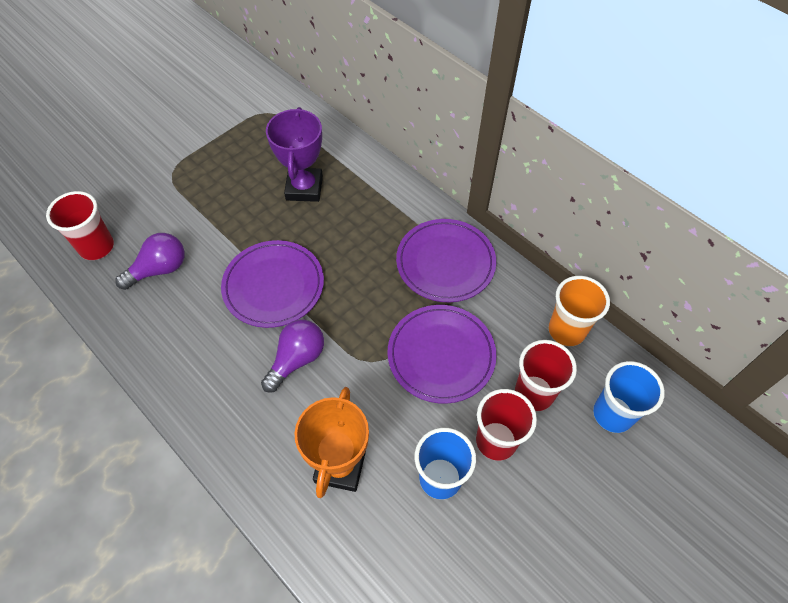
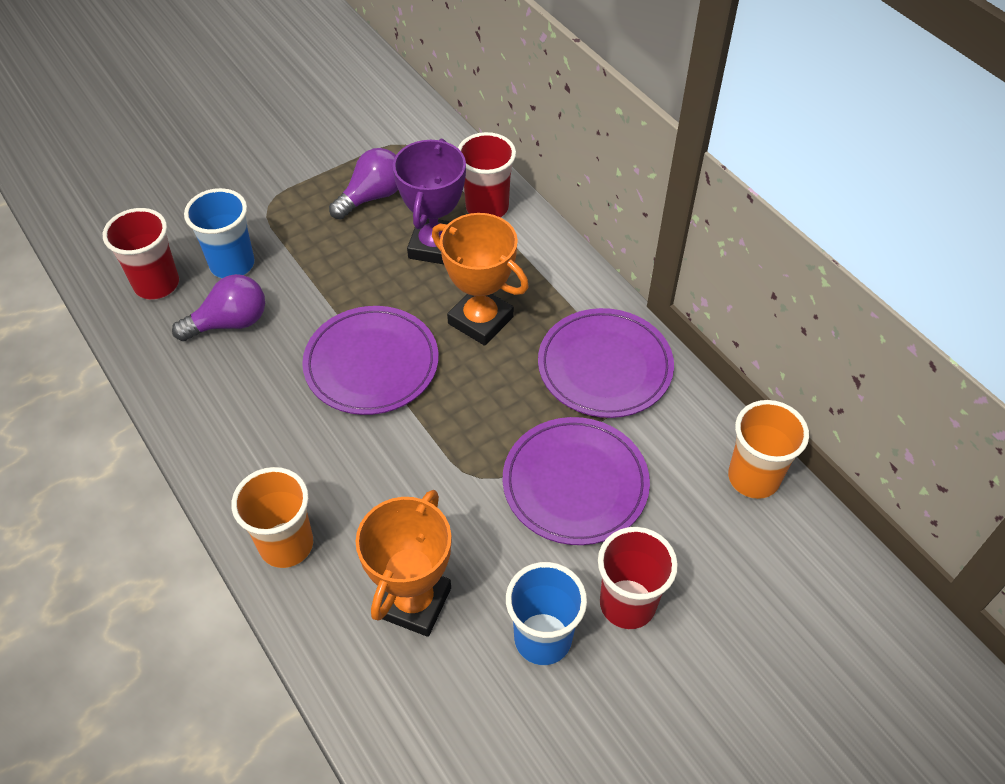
camera: 10 degrees right, 5 degrees down
(235, 438) = (286, 545): none -> orange cup
(297, 359) = (384, 460): purple light bulb -> purple light bulb (372, 196)
(348, 240) = (480, 320): none -> orange trophy
(534, 393) = (691, 551): red cup -> red cup (487, 208)
(612, 414) = (795, 596): blue cup -> blue cup (232, 264)

